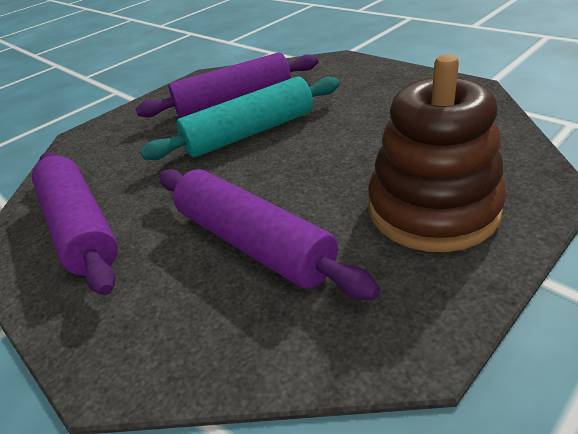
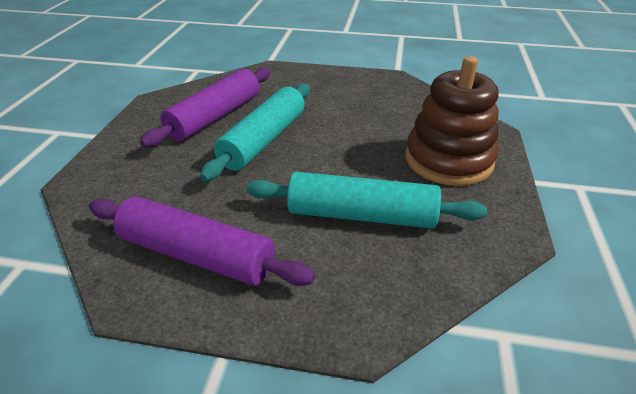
camera: 40 degrees left, 0 degrees up
(253, 242) = (361, 215): purple rolling pin -> turquoise rolling pin

